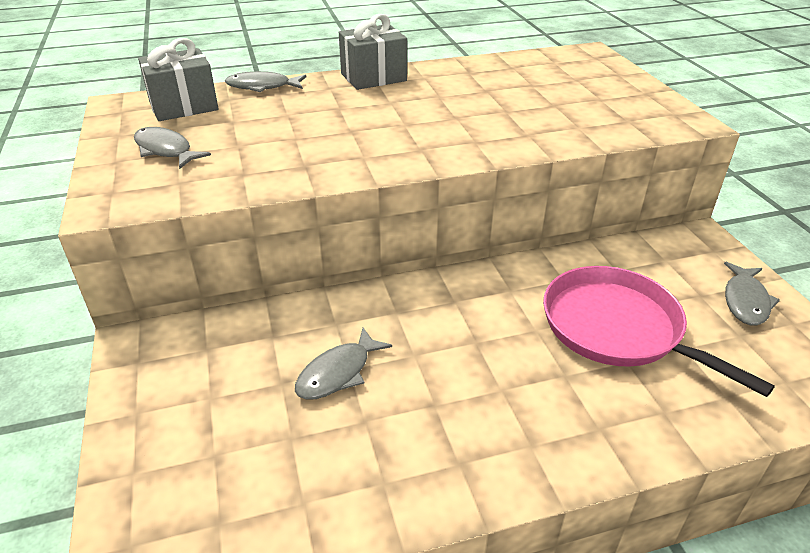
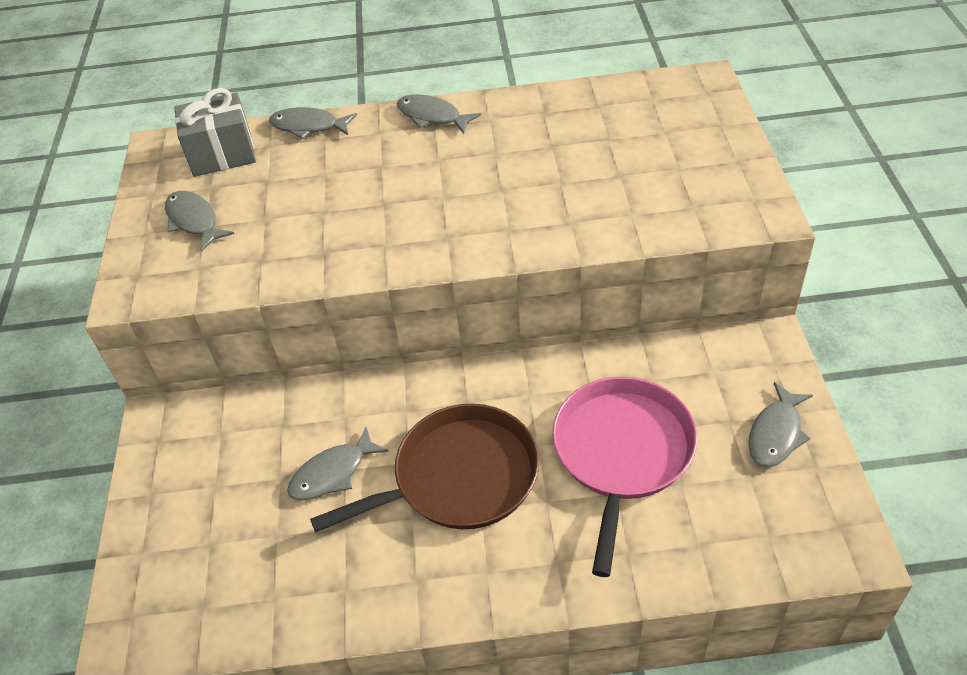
camera: 15 degrees right, 10 degrees up
(373, 77) = (432, 116): grey gift -> grey fish
(470, 363) = (459, 477): none -> brown pan
(617, 328) = (622, 453): pink pan -> pink pan turned 45 degrees clockwise

